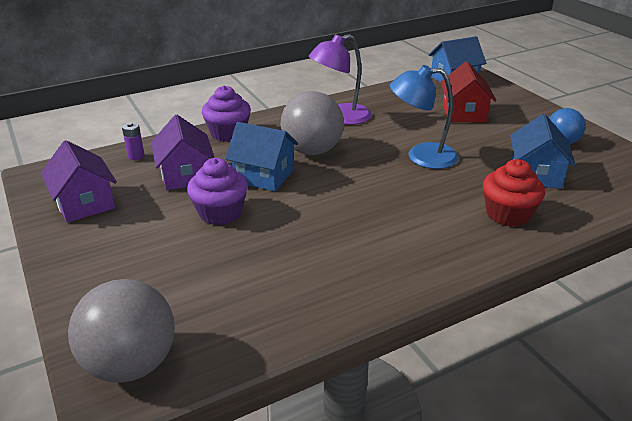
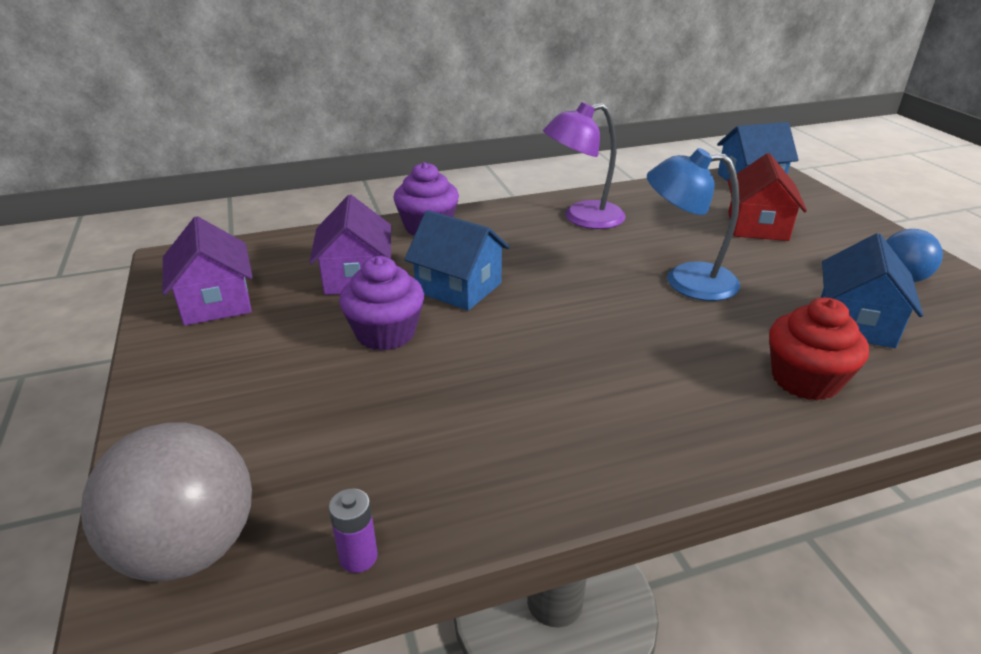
camera: 10 degrees right, 0 degrees up
(136, 156) = (302, 247): purple battery -> purple battery (358, 557)
(312, 151) = (533, 259): grey ball -> none

